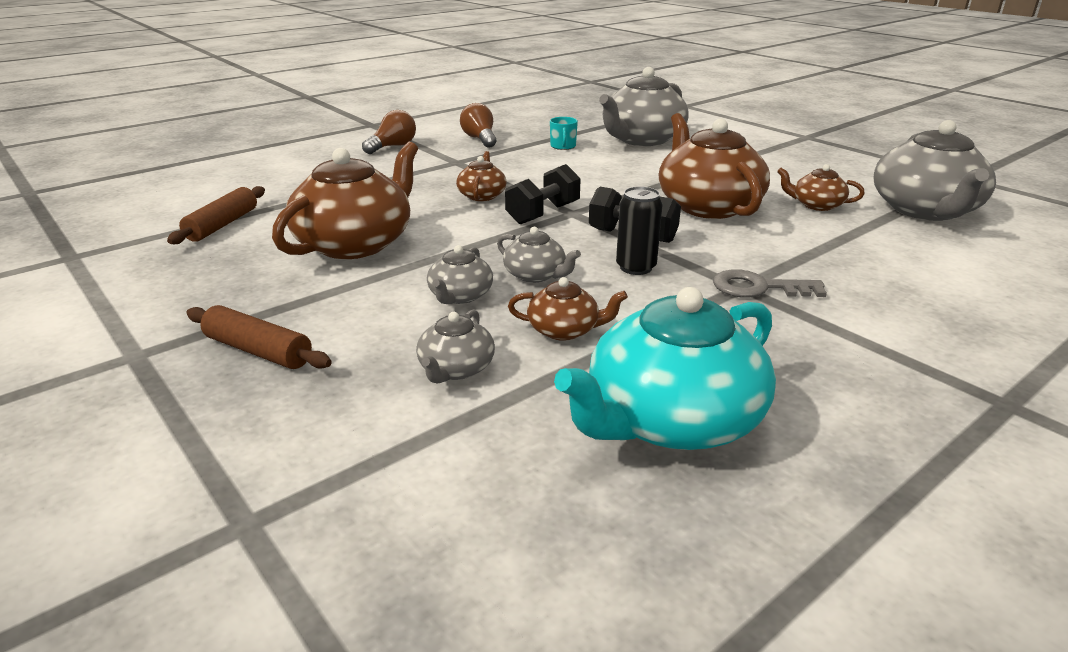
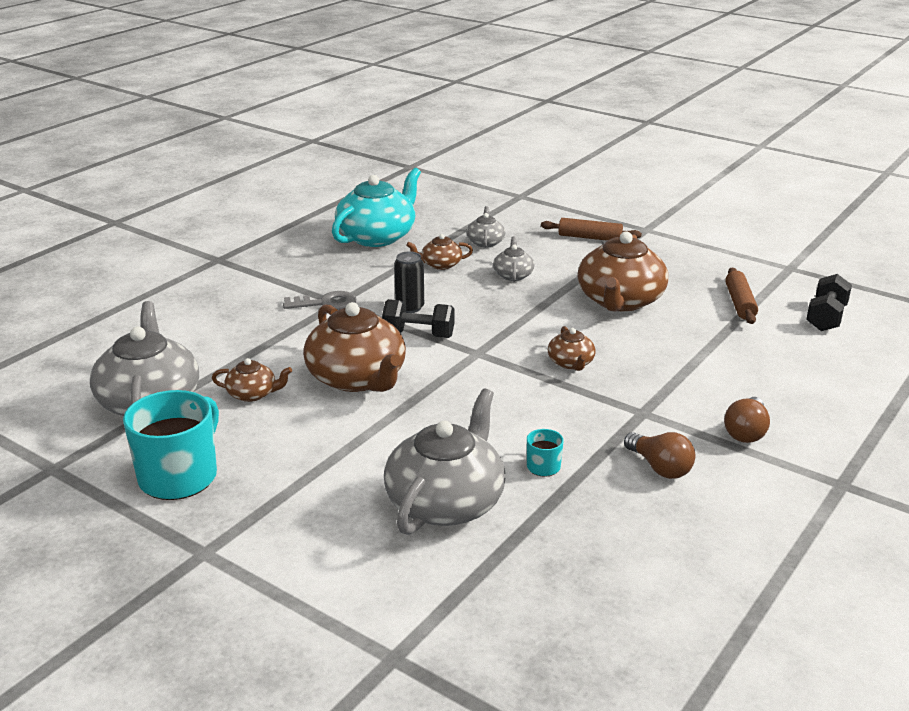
camera: 165 degrees right, 0 degrees up
(535, 275) = (475, 293): grey teapot -> none
(543, 214) = (501, 348): black dumbbell -> black dumbbell (826, 318)
(850, 165) = (179, 476): none -> turquoise mug

